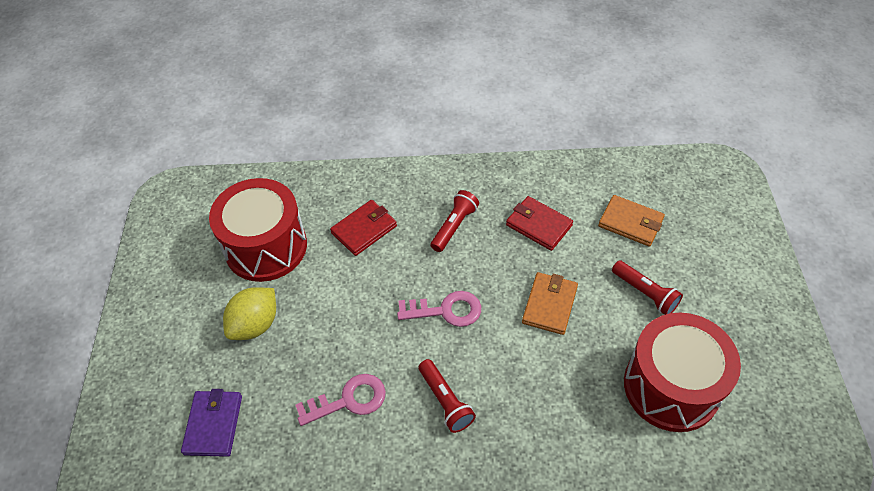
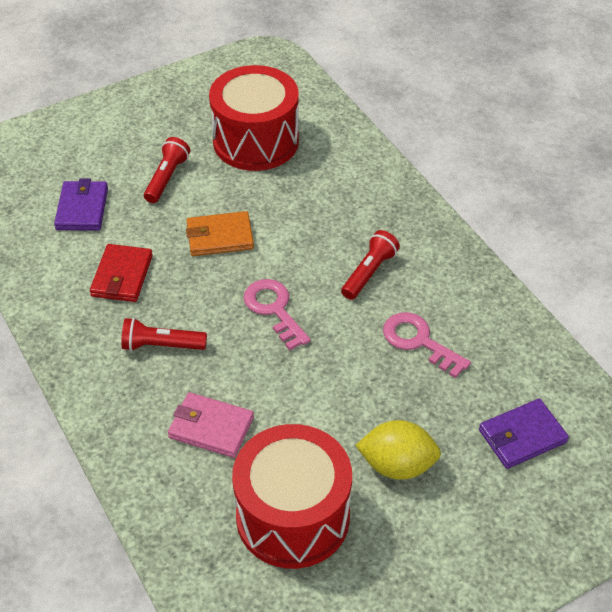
camera: 120 degrees left, 5 degrees down
(364, 229) = (211, 427): red wallet -> pink wallet
(630, 223) = (82, 208): orange wallet -> purple wallet

